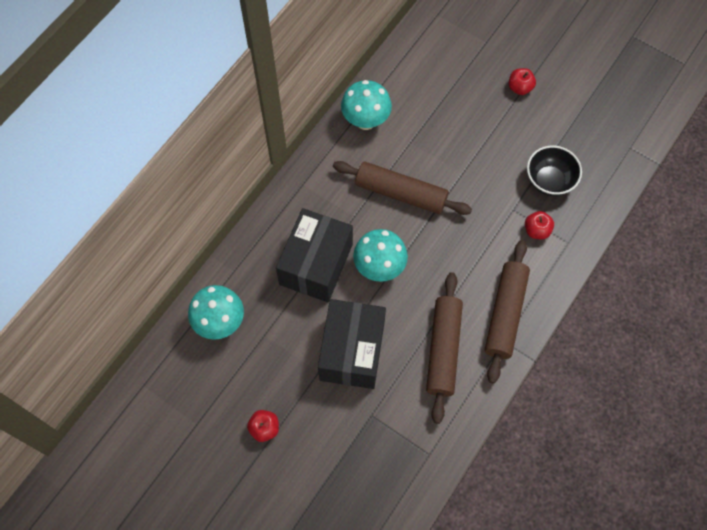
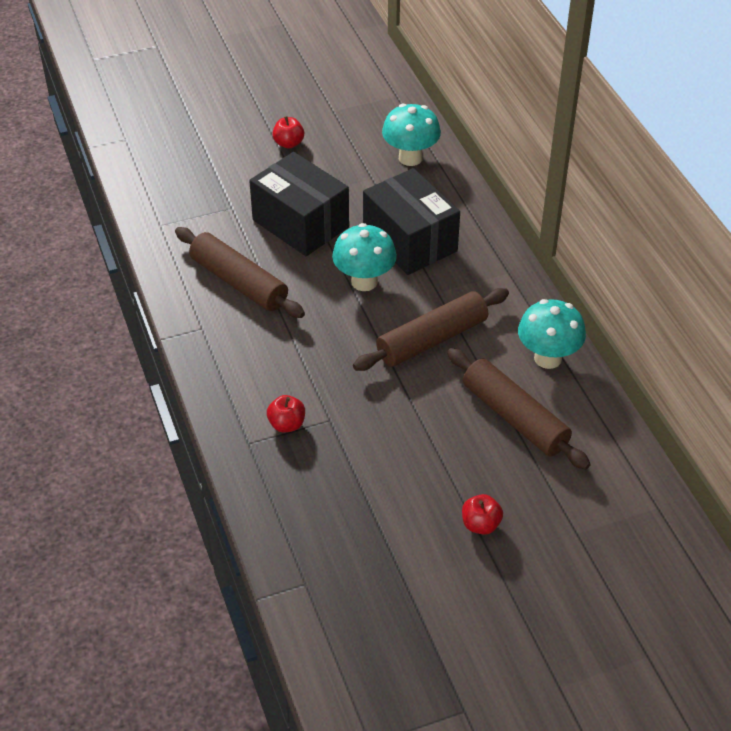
camera: 125 degrees right, 20 degrees down
(505, 314) = (226, 345): brown rolling pin -> brown rolling pin (514, 417)
(549, 181) = (333, 473): black bowl -> none

